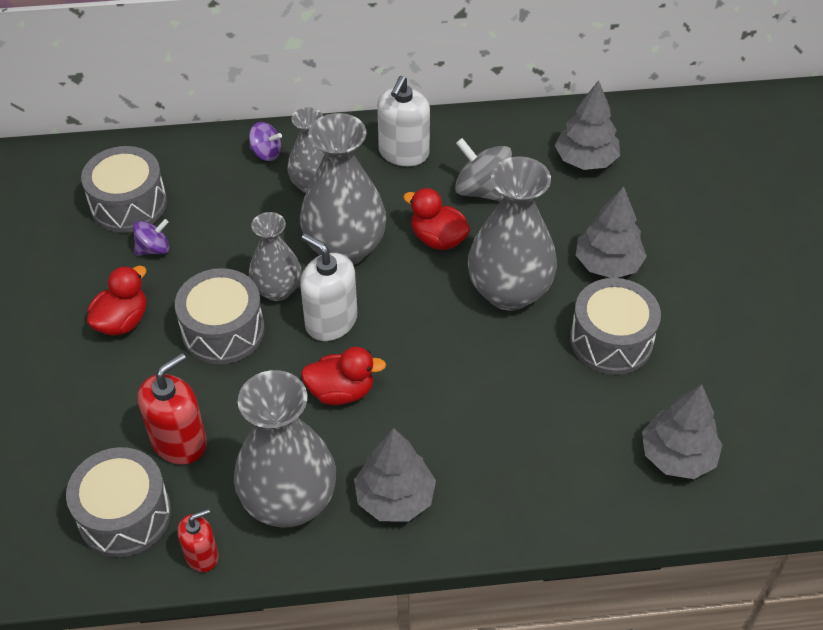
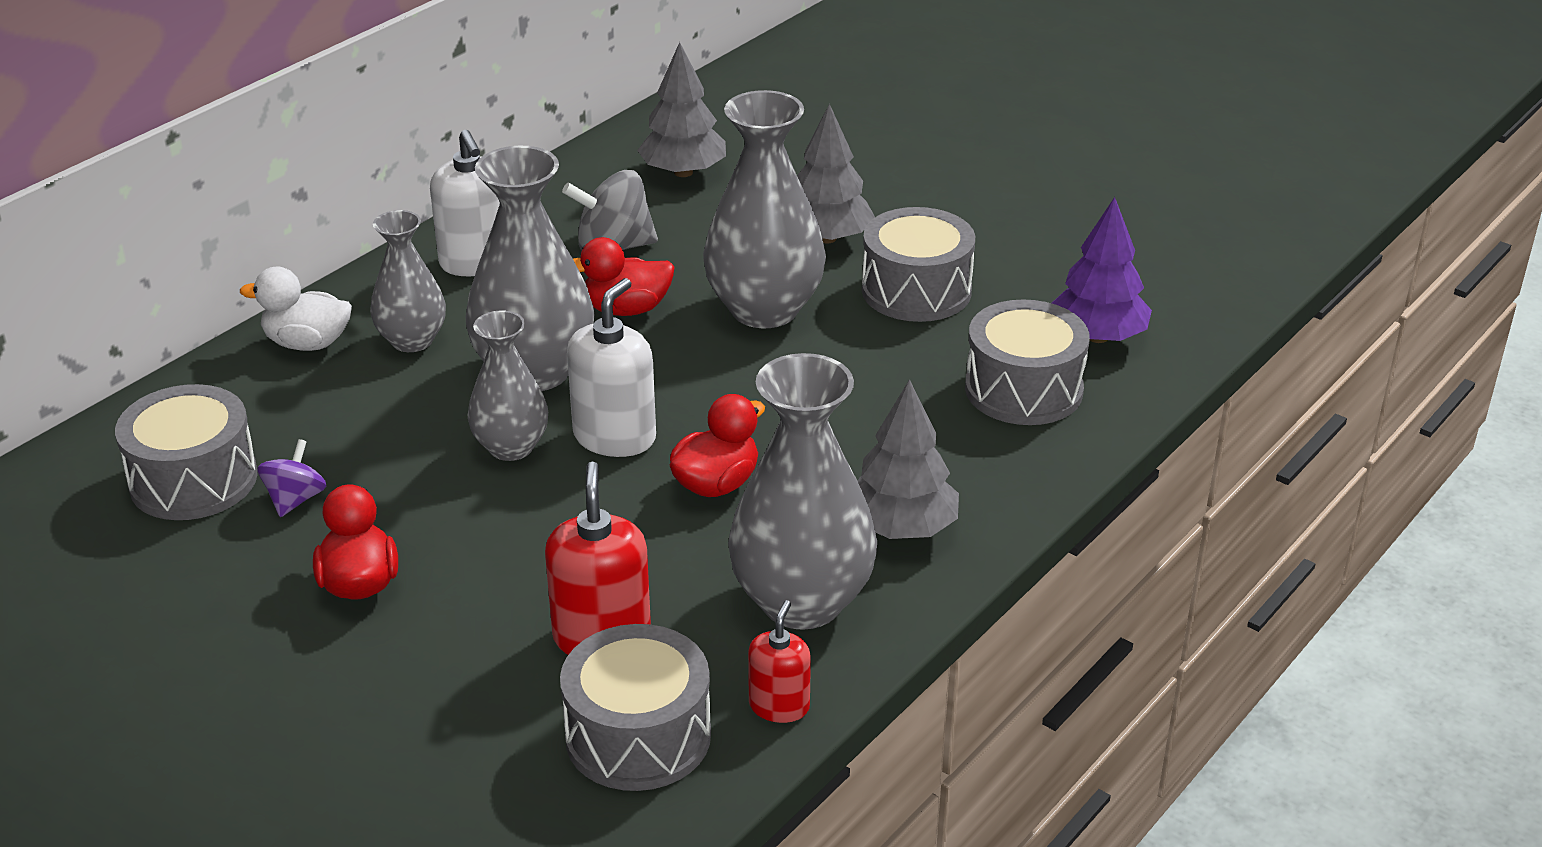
camera: 45 degrees left, 15 degrees down
(223, 330) = (501, 516): grey drum -> grey drum (1023, 389)
(266, 153) = (307, 343): purple spinning top -> white duck
(331, 321) = (614, 437): white soap dispenser -> white soap dispenser turned 120 degrees clockwise
(677, 456) = (1098, 337): grey tree -> purple tree

